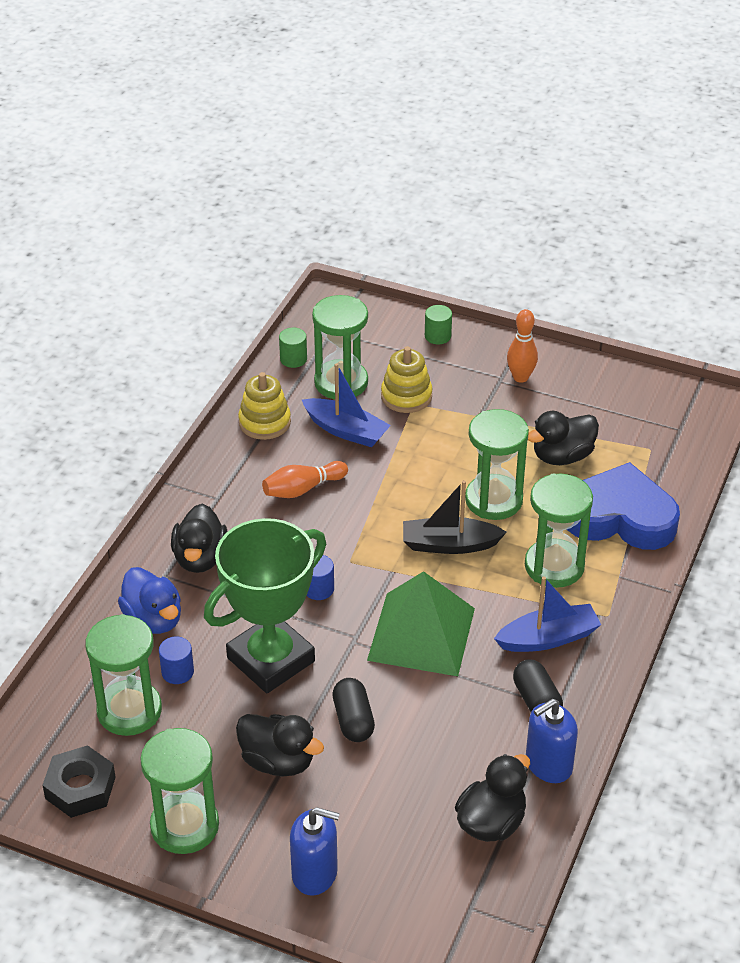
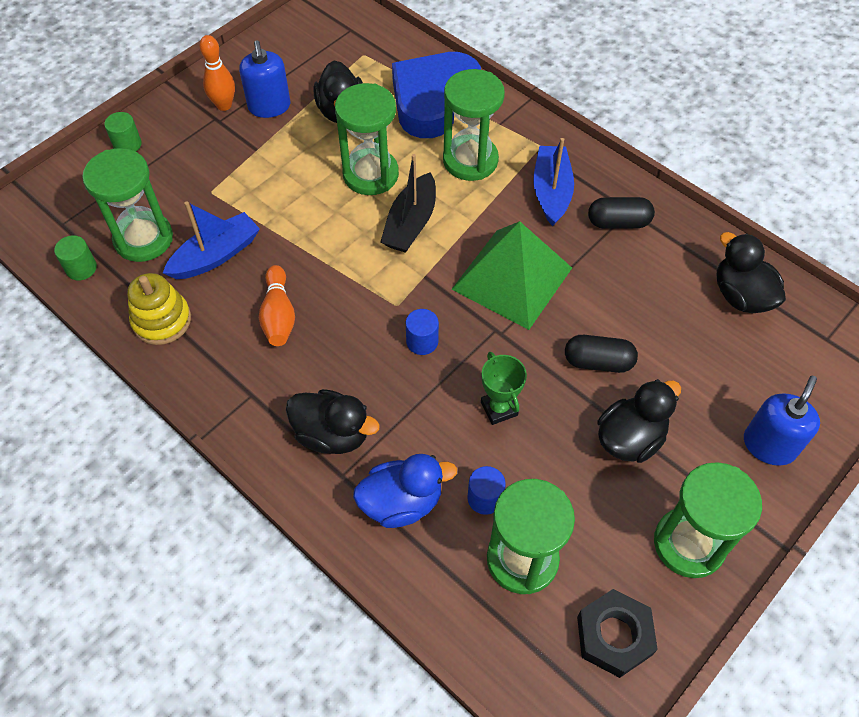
camera: 70 degrees left, 15 degrees up
(271, 659) = (499, 408): green trophy -> green trophy, size x0.43
(406, 396) = (196, 194): yellow stacking toy -> none
(548, 764) = (689, 237): blue soap dispenser -> blue soap dispenser (269, 106)

